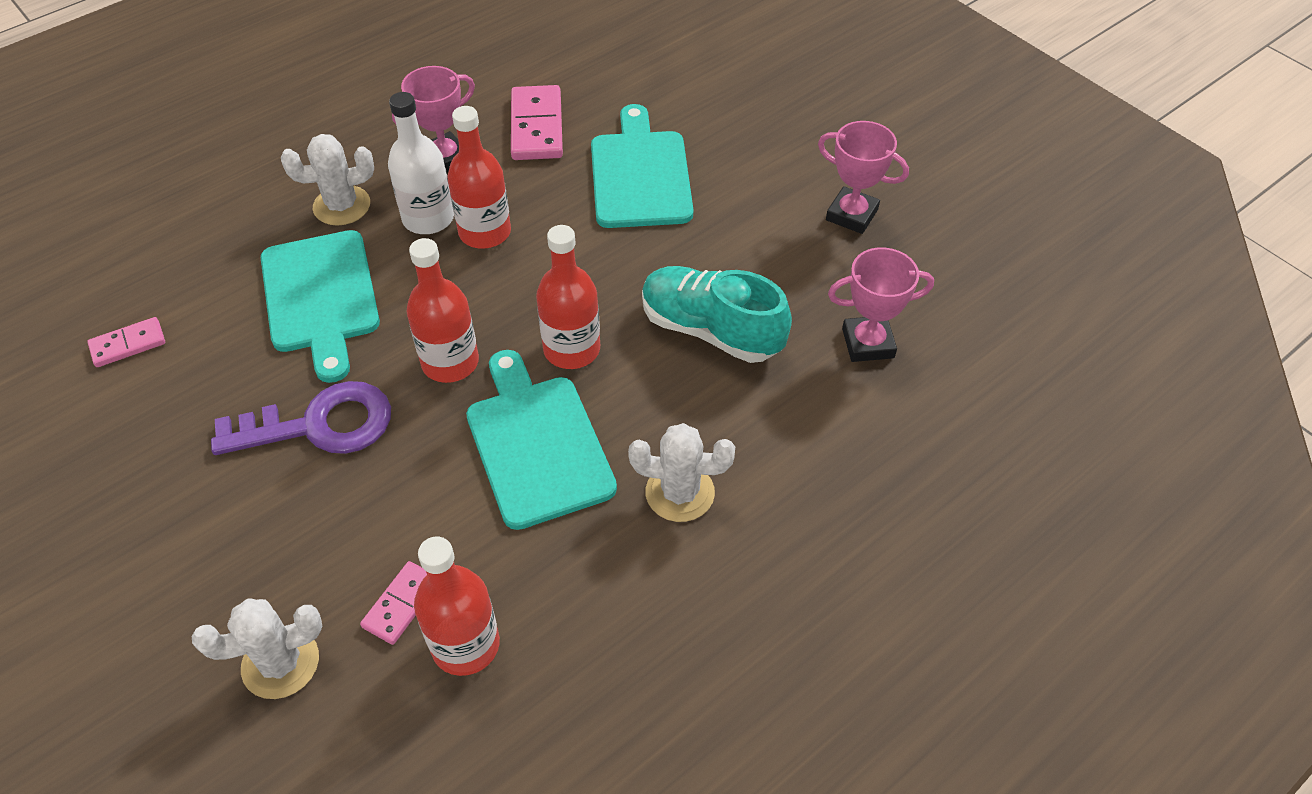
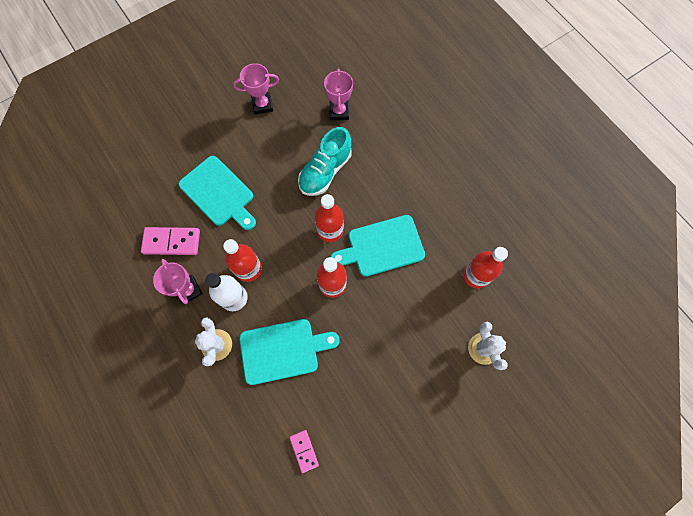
camera: 85 degrees left, 20 degrees up
(320, 425) = (364, 343): purple key -> none
(402, 604) = (458, 301): pink domino -> none
(640, 174) = (219, 193): turquoise cutting board -> turquoise cutting board turned 135 degrees counterclockwise
(680, 492) = (409, 192): white cactus -> none
(851, 215) = (262, 105): pink trophy -> pink trophy turned 45 degrees clockwise

